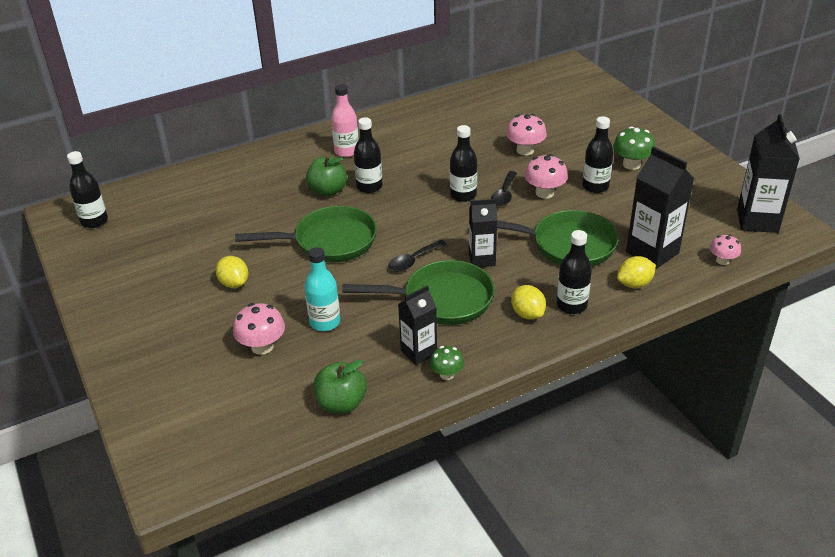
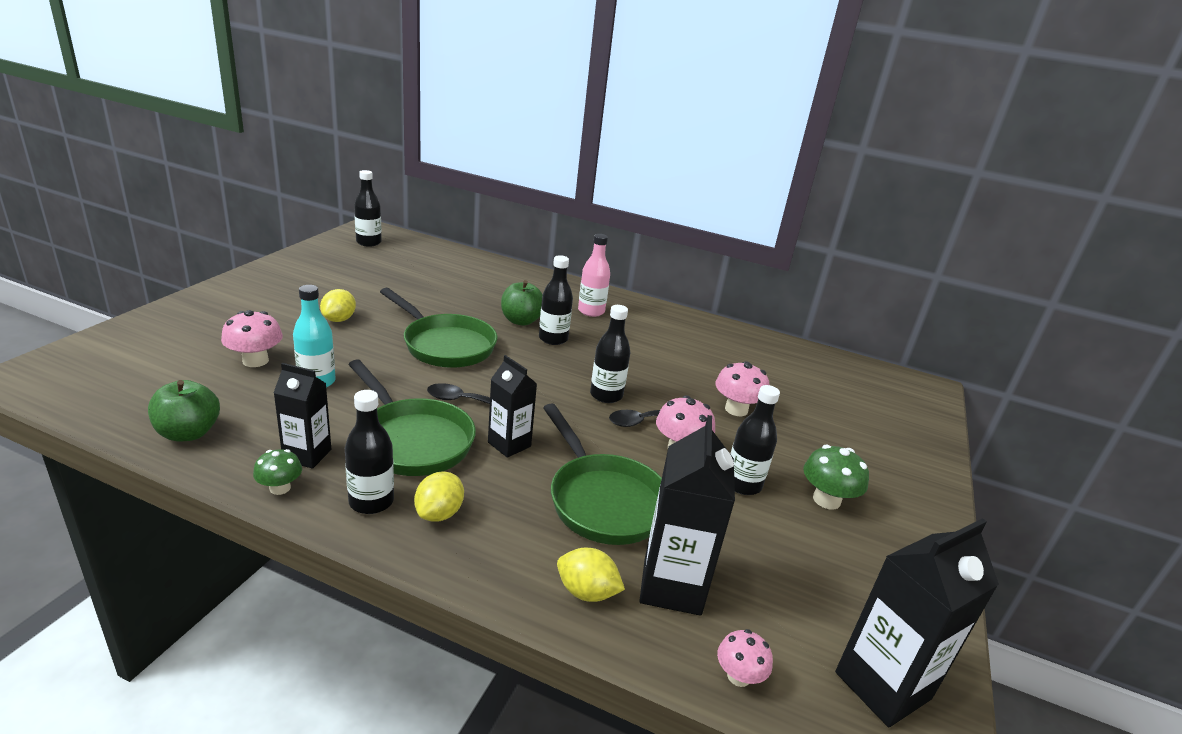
camera: 45 degrees right, 10 degrees down
(571, 305) = (488, 546): black bottle -> black bottle (371, 501)

